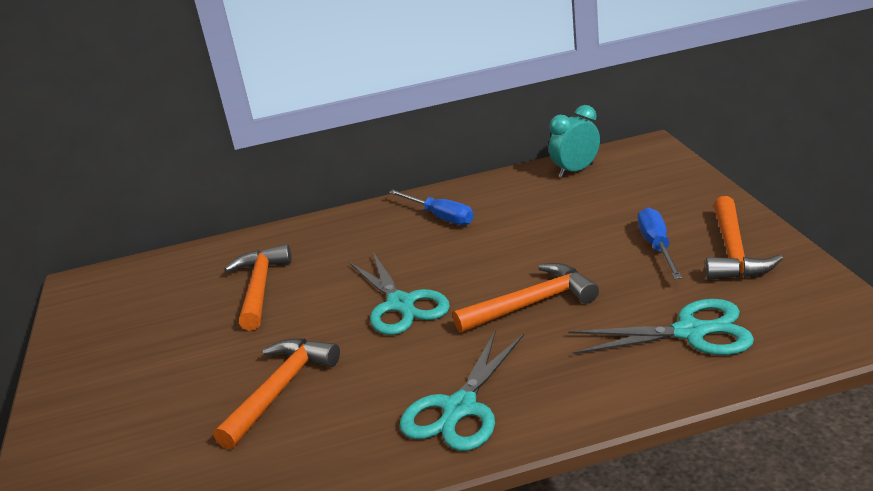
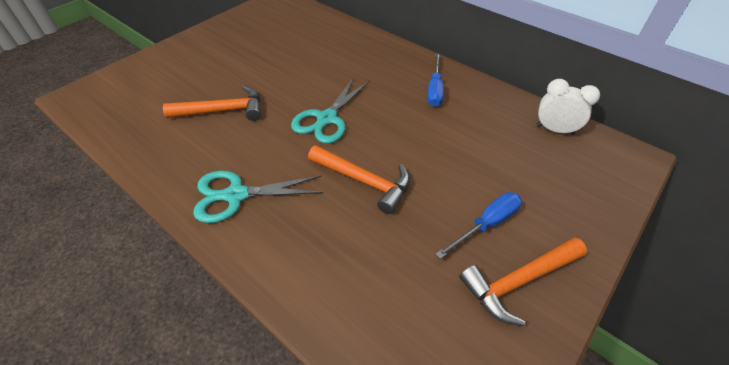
camera: 50 degrees right, 20 degrees up
(260, 288) = (309, 56): orange hammer -> none
(576, 171) = (554, 130): turquoise clock -> white clock
(690, 332) = (383, 293): turquoise scissors -> none

